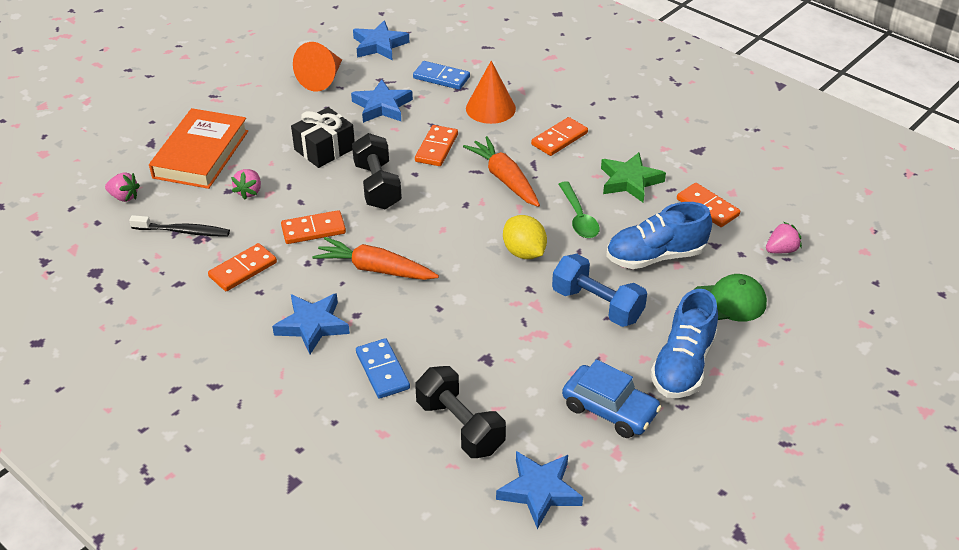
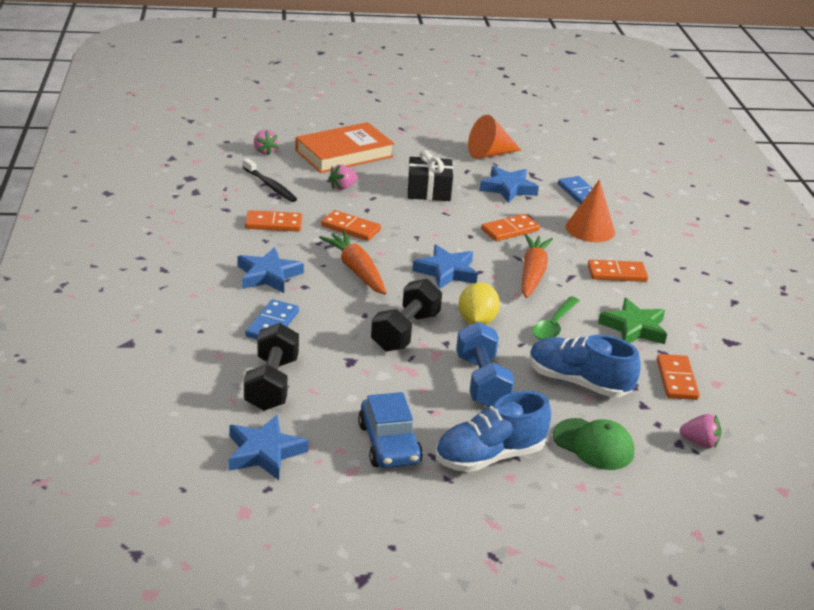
camera: 40 degrees right, 10 degrees down
(377, 186) = (432, 228): black dumbbell -> black dumbbell (405, 332)
(379, 45) = (563, 155): blue star -> blue star (446, 272)

